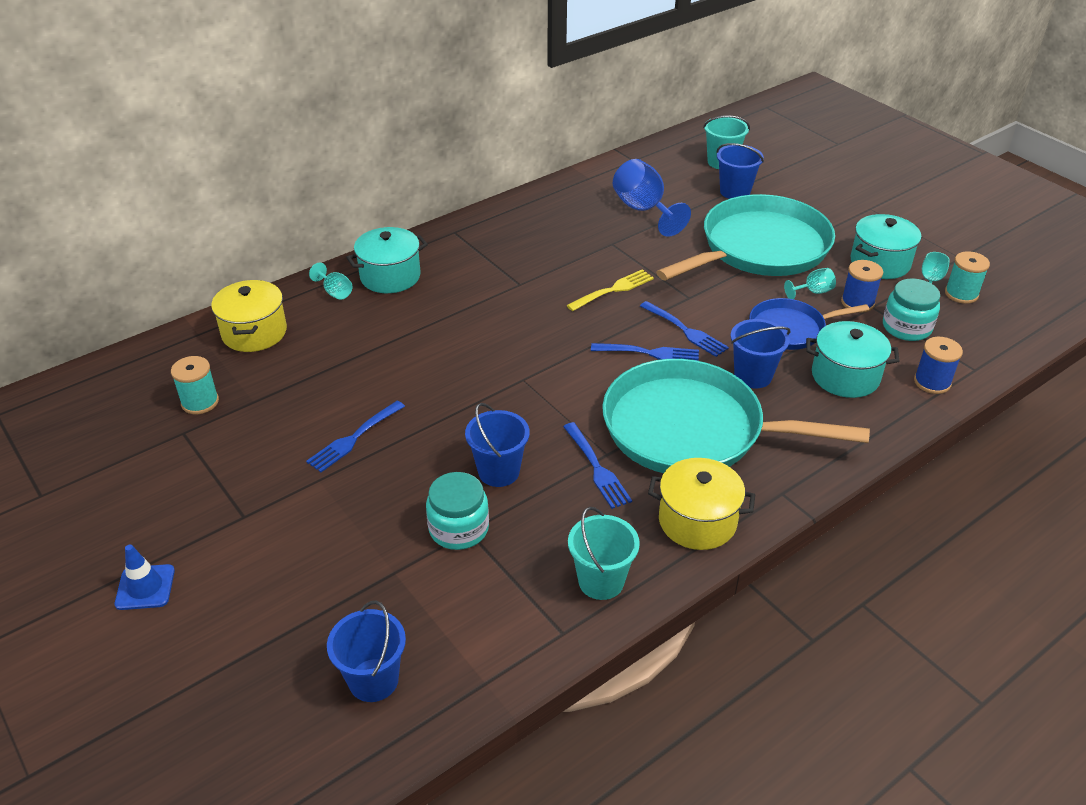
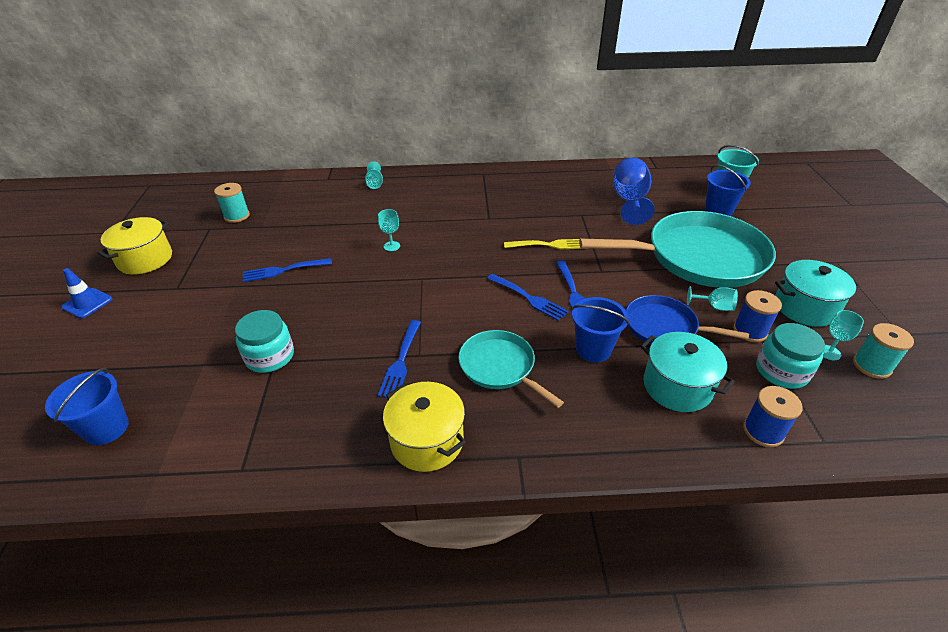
camera: 35 degrees right, 0 degrees up
(254, 332) = (307, 190): yellow pot -> yellow pot (145, 259)
(390, 276) = (415, 186): turquoise pot -> none
(448, 358) = (391, 246): none -> turquoise goblet
(498, 471) = (337, 331): blue bucket -> none
(601, 581) = (309, 446): turquoise bucket -> none
(691, 429) = (499, 367): turquoise pan -> turquoise pan, size x0.53

